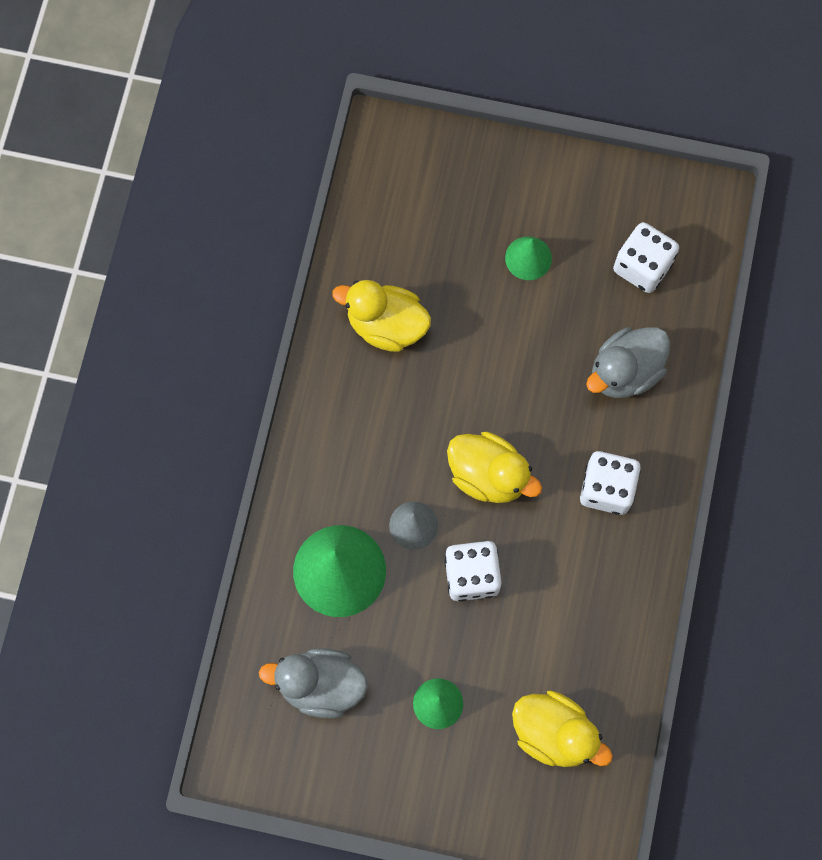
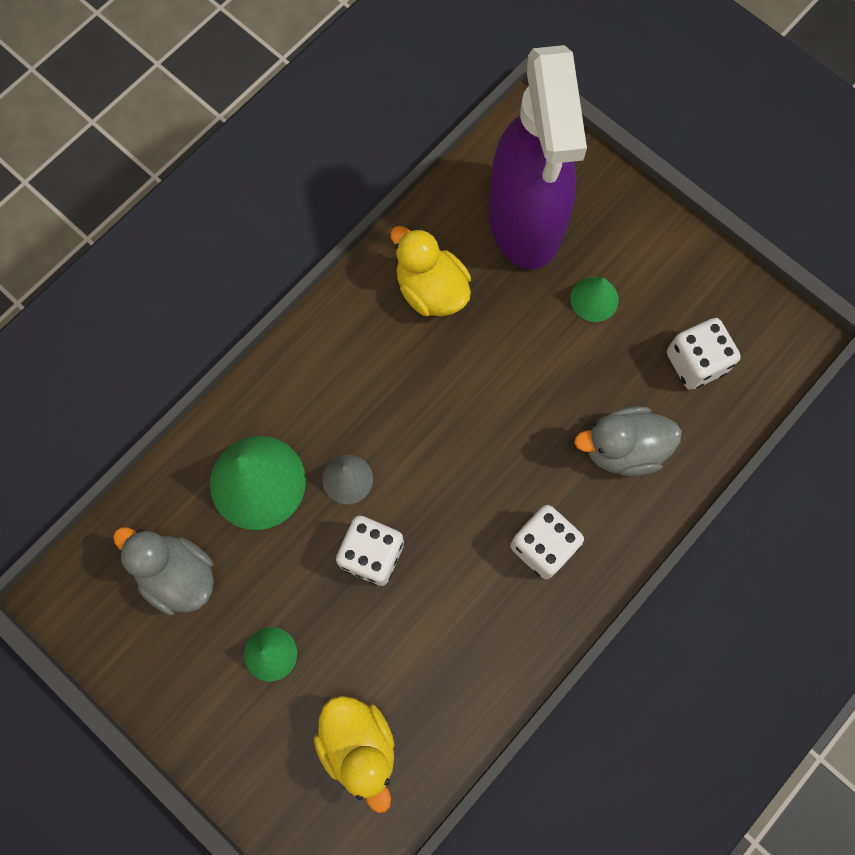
camera: 30 degrees right, 0 degrees up
(431, 222) = (525, 221): none -> purple spray bottle
(488, 475) = (442, 472): yellow duck -> none

